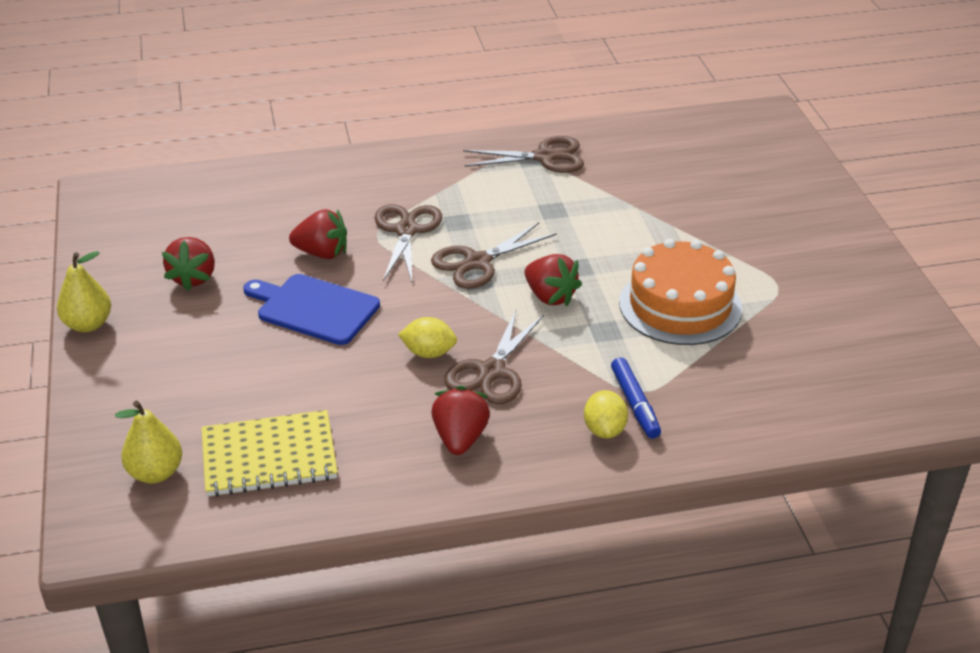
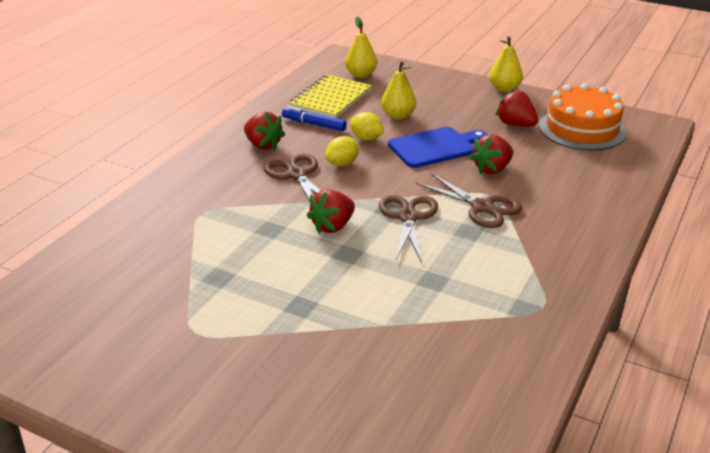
camera: 130 degrees right, 5 degrees down
(261, 372) = (398, 116): none -> yellow pear
(545, 157) = (519, 318): brown scissors -> none
(550, 296) = (333, 226): red strawberry -> red strawberry turned 45 degrees counterclockwise
(604, 430) = (197, 186): yellow lemon -> yellow lemon (366, 139)
(635, 404) = (197, 205): blue marker -> blue marker (314, 124)
(680, 305) = (246, 272): orange cake -> orange cake (582, 129)

